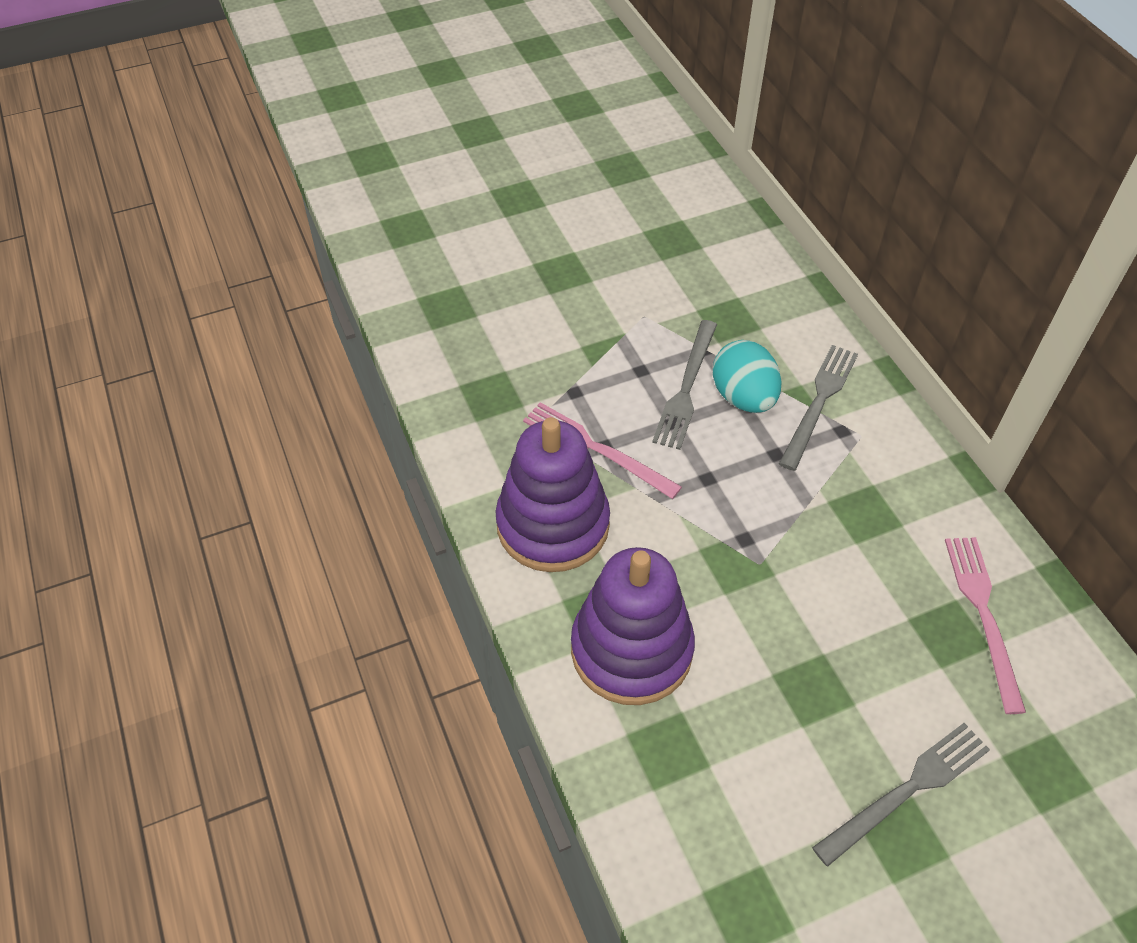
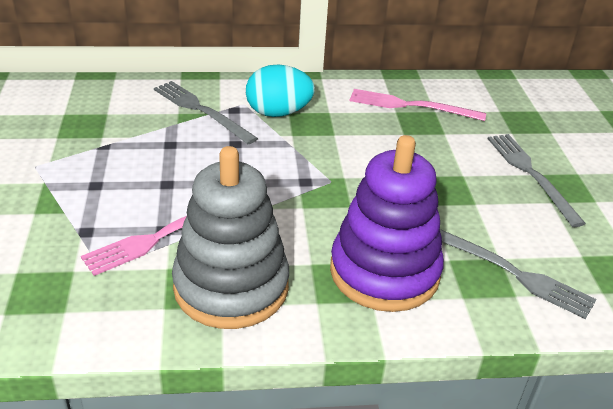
camera: 75 degrees left, 15 degrees down
(553, 525) = (231, 287): purple stacking toy -> grey stacking toy
(686, 388) = (136, 166): grey fork -> grey fork (511, 272)
(743, 397) = (169, 142): turquoise egg -> turquoise egg (278, 113)

